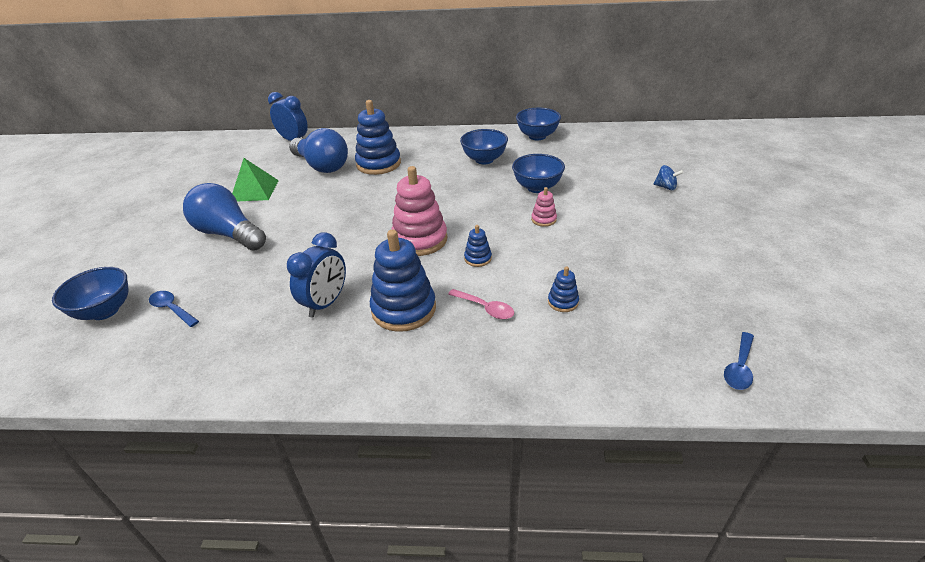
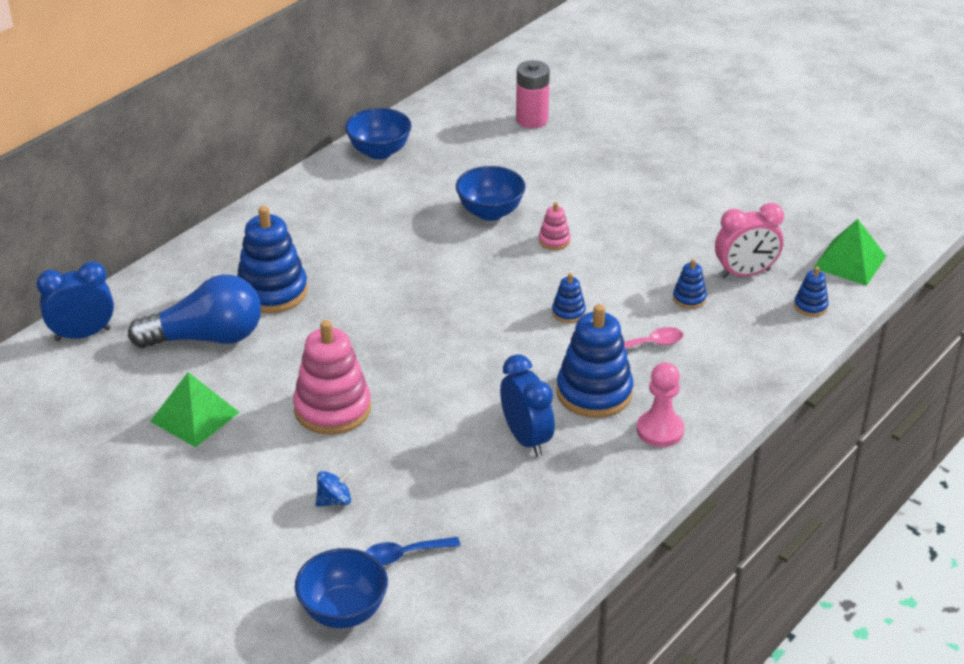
camera: 55 degrees left, 0 degrees up
(229, 234) = (287, 470): blue light bulb -> none
(391, 362) = (660, 430): none -> pink pawn
(420, 240) = (488, 333): pink stacking toy -> pink stacking toy (332, 409)
(484, 160) = (379, 214): blue bowl -> none
(632, 315) = (745, 273): none -> pink clock
(645, 372) = (810, 306): none -> blue stacking toy
(647, 159) = (532, 120): none -> pink battery
(665, 187) = (594, 142): blue spinning top -> blue spinning top (334, 500)
(739, 367) = (849, 262): blue spoon -> green pyramid

